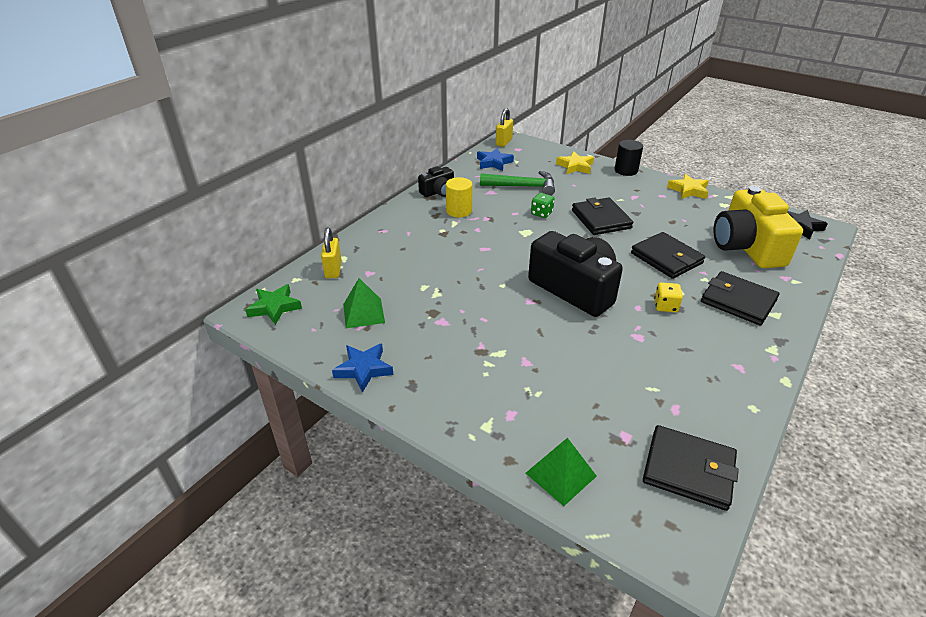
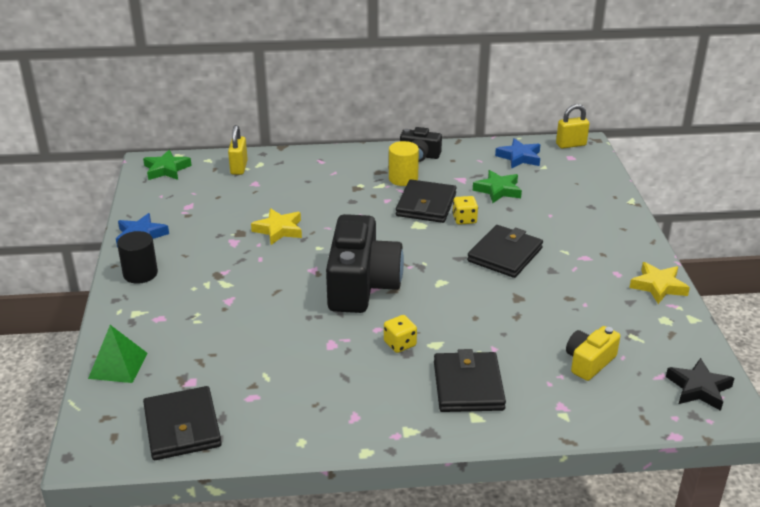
camera: 50 degrees right, 5 degrees down
(333, 270) = (239, 168): yellow padlock -> yellow padlock turned 45 degrees counterclockwise
(363, 313) = (202, 205): green pyramid -> none
(522, 187) = (498, 190): green hammer -> green star
(541, 213) = (464, 219): green dice -> yellow dice
(575, 166) = (590, 201): yellow star -> yellow star (279, 230)
(626, 170) = (635, 233): black cylinder -> black cylinder (140, 274)
(666, 258) = (487, 317): black wallet -> black wallet (426, 205)
(746, 247) = (589, 362): yellow camera -> yellow camera, size x0.50

